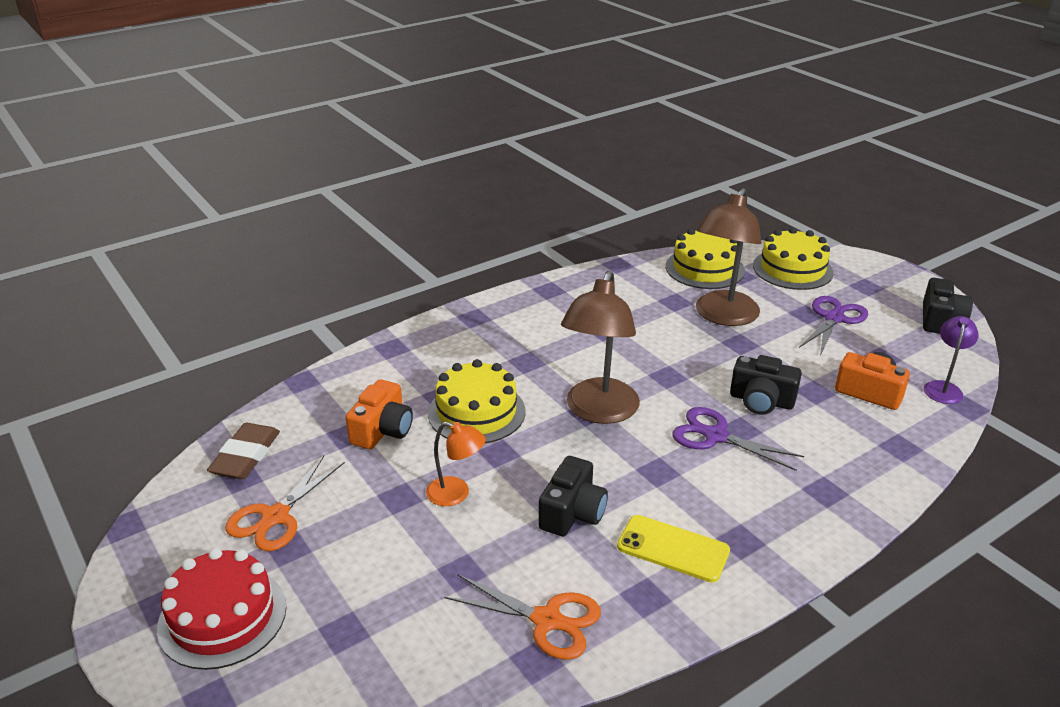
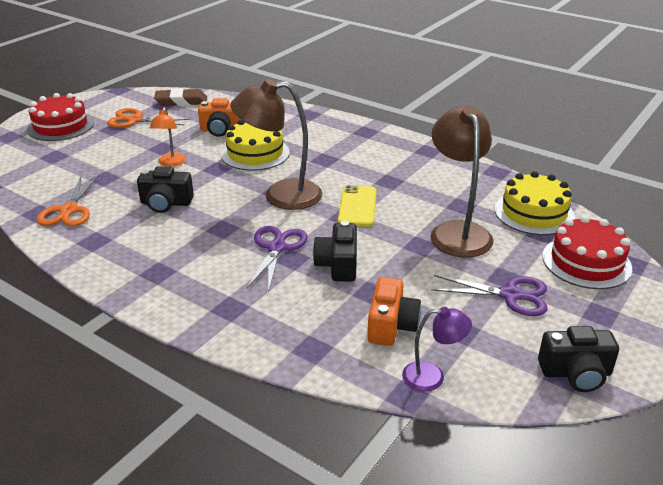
camera: 70 degrees right, 0 degrees up
(673, 549) = (141, 245): yellow phone -> yellow phone (357, 206)
(723, 316) = (457, 231): brown lamp -> brown lamp turned 75 degrees clockwise
(792, 269) = (586, 262): yellow cake -> red cake

